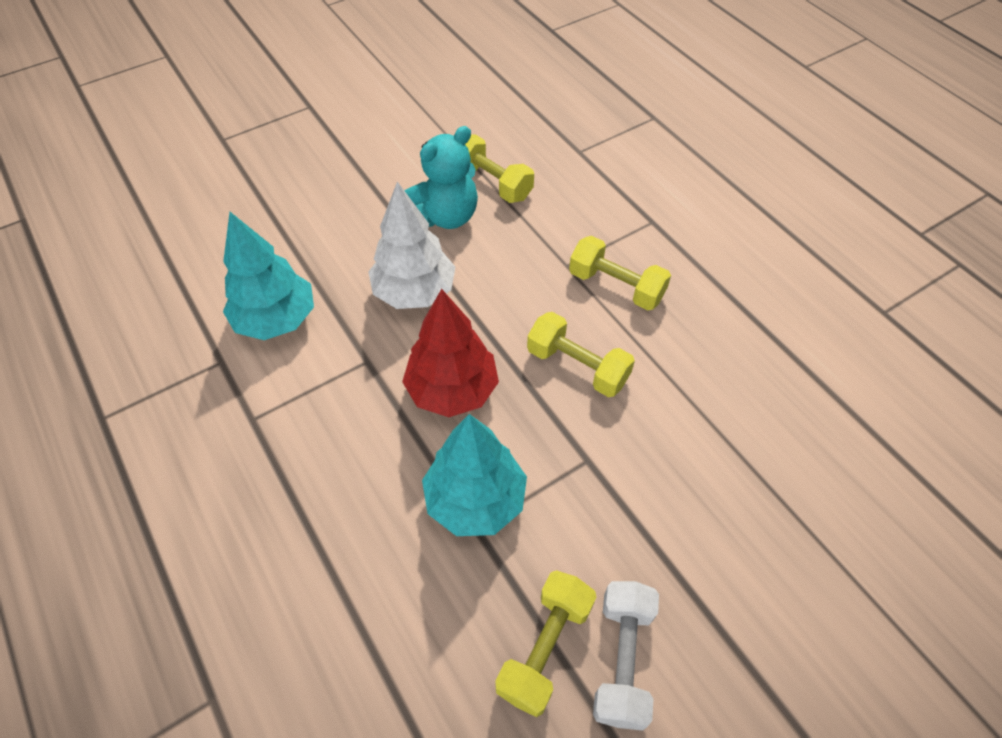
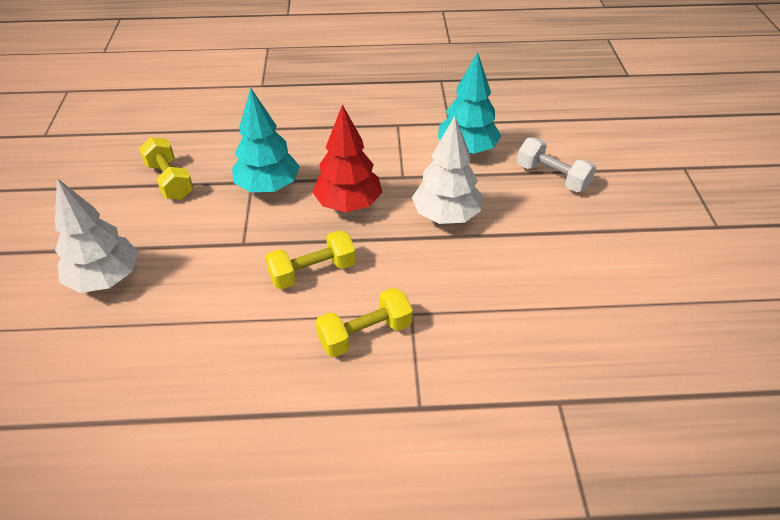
camera: 120 degrees right, 10 degrees down
(446, 216) = (518, 261): turquoise teddy bear -> none
(492, 183) = (545, 308): yellow dumbbell -> none
(622, 659) = (133, 204): white dumbbell -> white dumbbell (552, 177)
(749, 573) = (105, 279): none -> white tree

